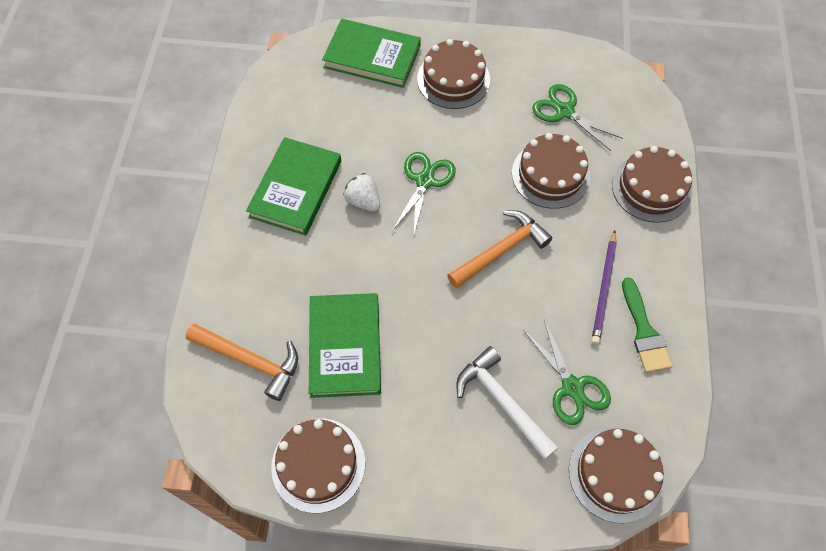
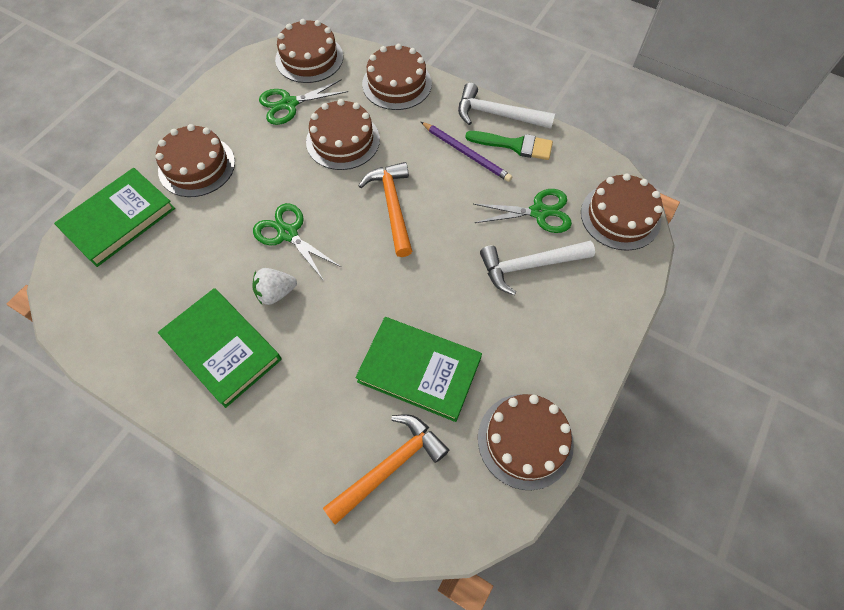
camera: 65 degrees left, 0 degrees up
(631, 99) = (309, 58): none -> brown cake
(674, 298) = (497, 114): none -> white hammer

